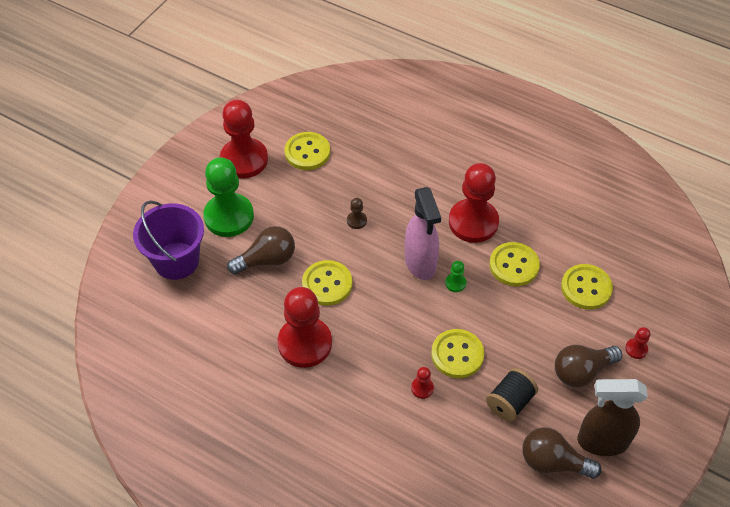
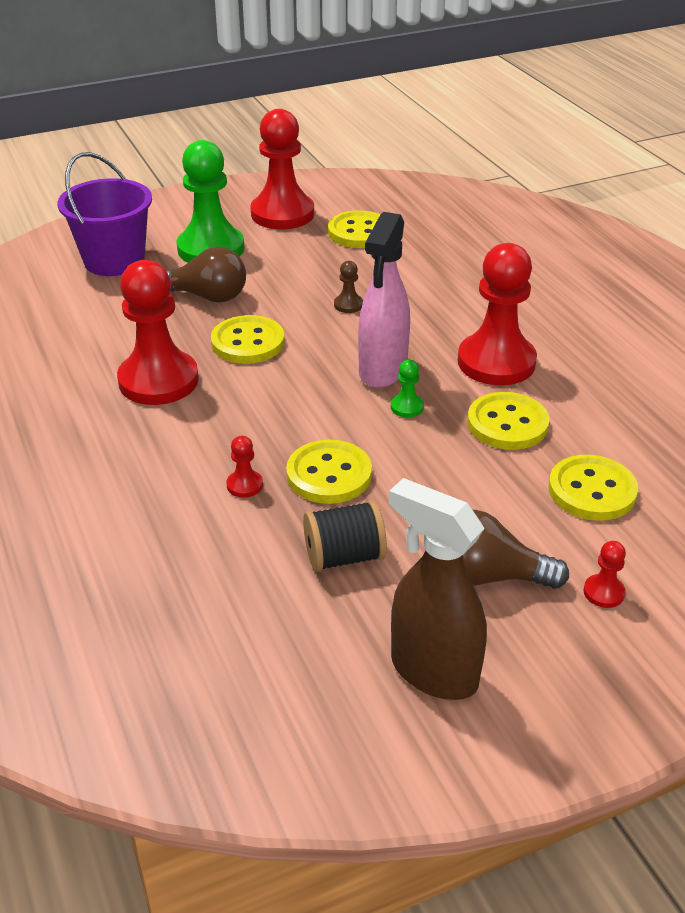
camera: 35 degrees right, 15 degrees down
(553, 462) = (331, 654): brown light bulb -> none

